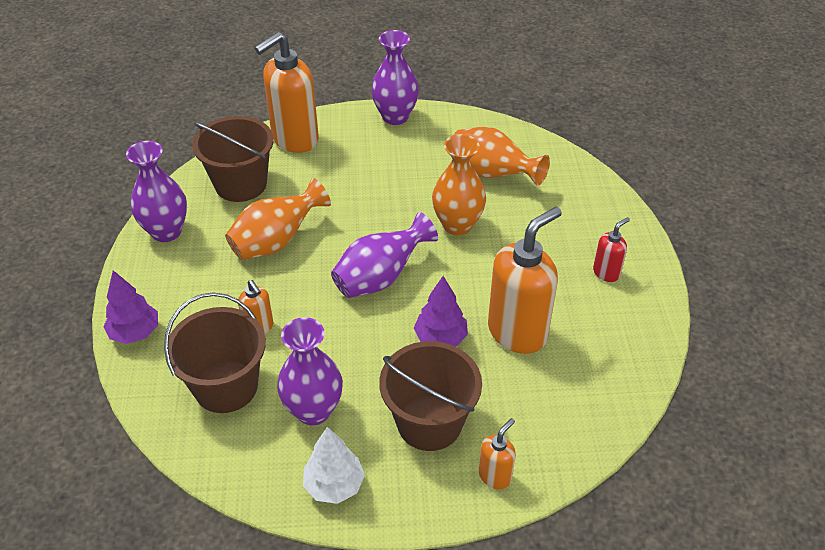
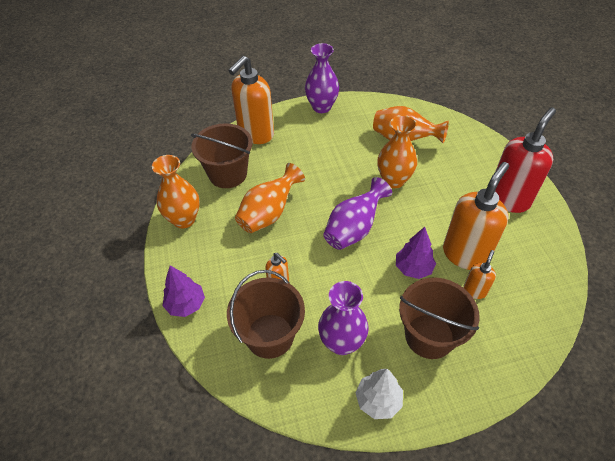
camera: 10 degrees left, 5 degrees up
(166, 231) = (184, 219): purple vase -> orange vase
(495, 476) = (491, 369): orange soap dispenser -> orange soap dispenser (474, 290)
(606, 273) = (508, 199): red soap dispenser -> red soap dispenser, size x2.09

